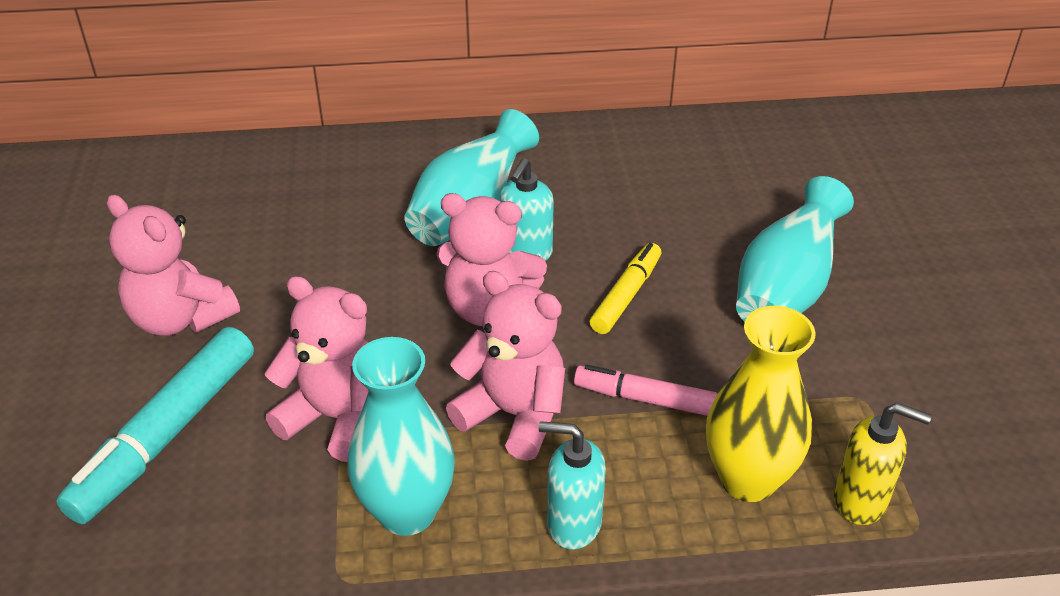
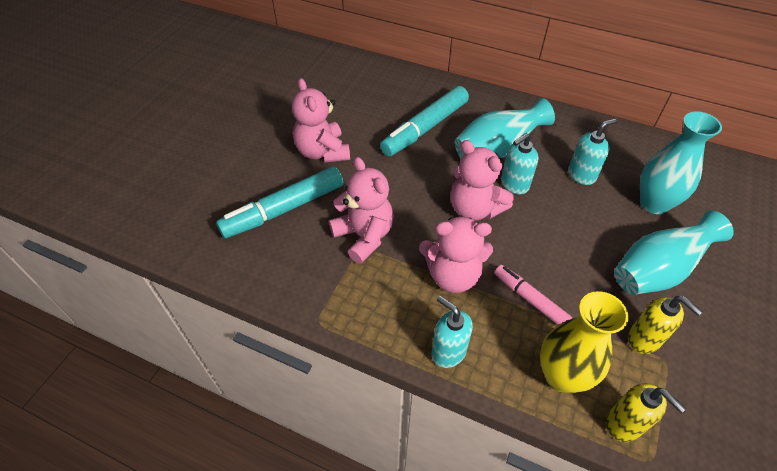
camera: 30 degrees right, 10 degrees up
(337, 221) = (425, 128): none -> turquoise marker
(407, 512) = (369, 303): turquoise vase -> turquoise vase (654, 203)
(514, 415) = (453, 275): pink teddy bear -> pink teddy bear turned 120 degrees clockwise
(613, 203) = (582, 175): none -> turquoise soap dispenser
(626, 295) = (556, 233): yellow marker -> none
(821, 383) = (644, 339): none -> yellow soap dispenser

